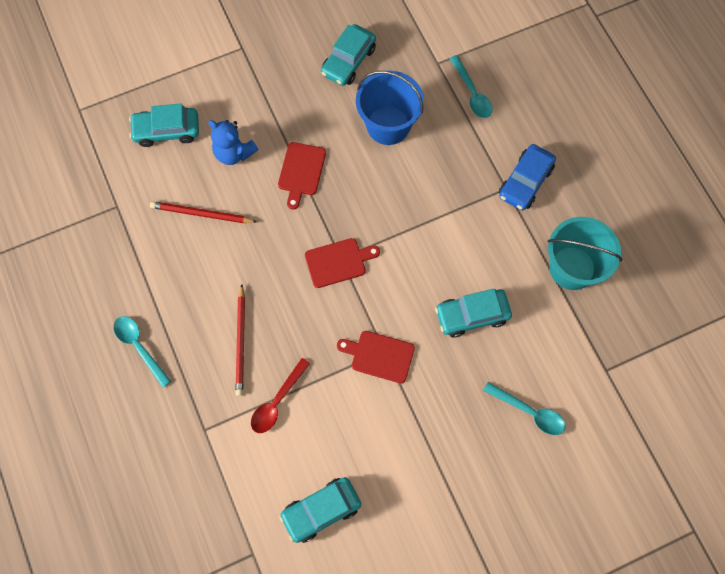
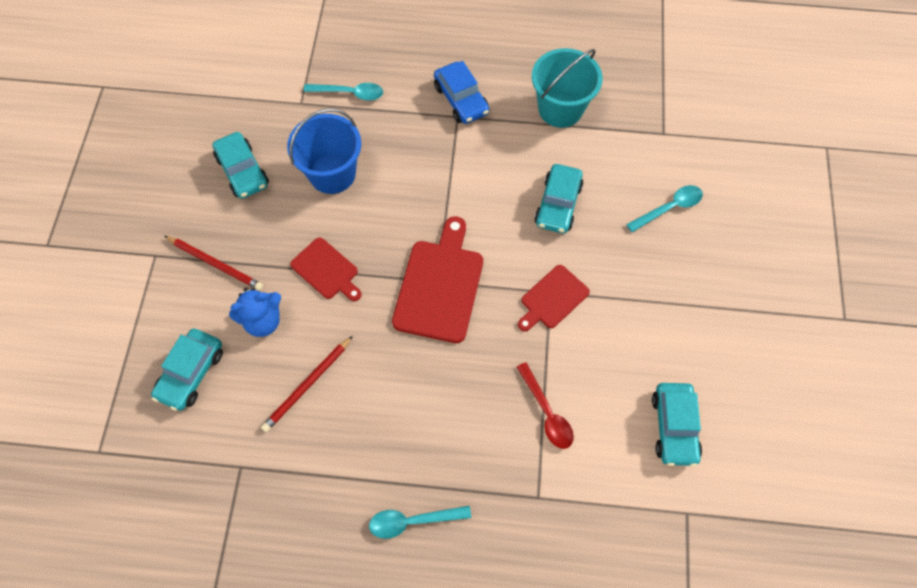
camera: 60 degrees left, 5 degrees down
(241, 341) = (466, 415): red pencil -> red pencil (215, 264)
(338, 262) = (440, 286): red cutting board -> red cutting board, size x1.68

